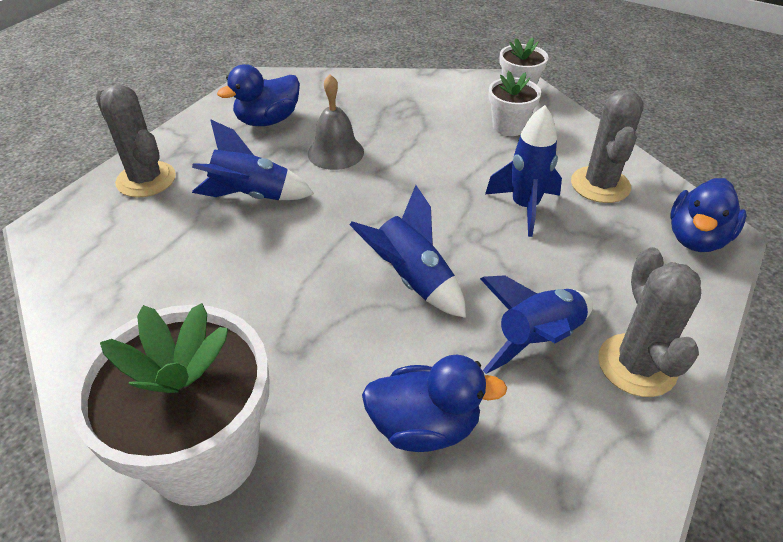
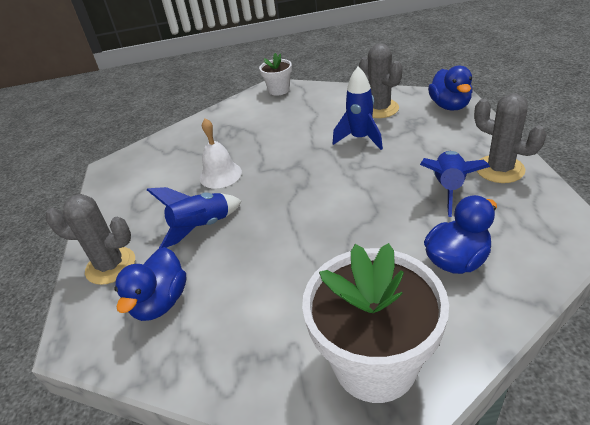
camera: 35 degrees left, 5 degrees down
(268, 120) = (149, 184): blue duck -> blue duck (160, 302)
(335, 152) = (220, 175): grey bell -> white bell
(412, 280) = (355, 205): blue rocket -> none
(509, 126) = (299, 108): white flower pot -> none

